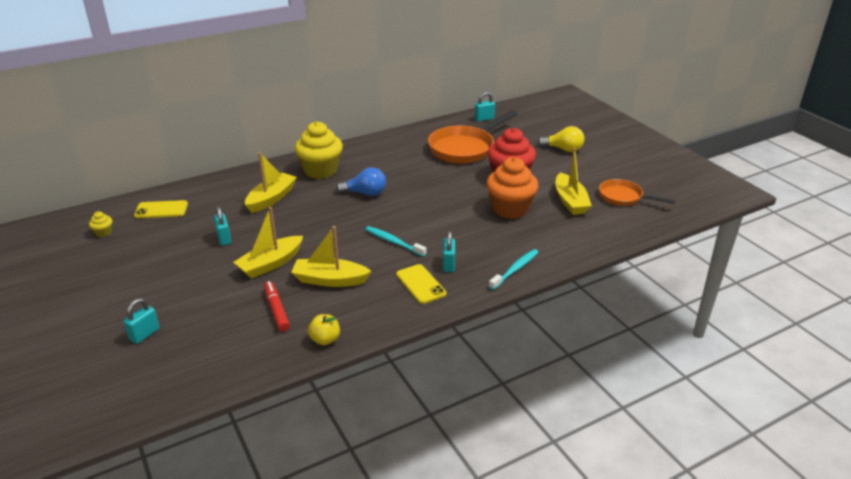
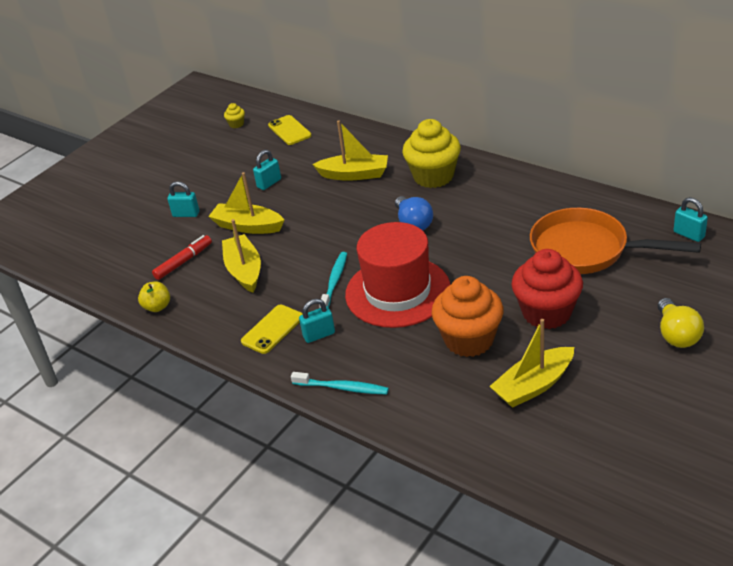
camera: 70 degrees right, 5 degrees up
(144, 334) = (120, 214): turquoise padlock -> turquoise padlock (186, 214)
(434, 220) = (397, 292): none -> red hat
(624, 197) = (590, 435): orange pan -> none

